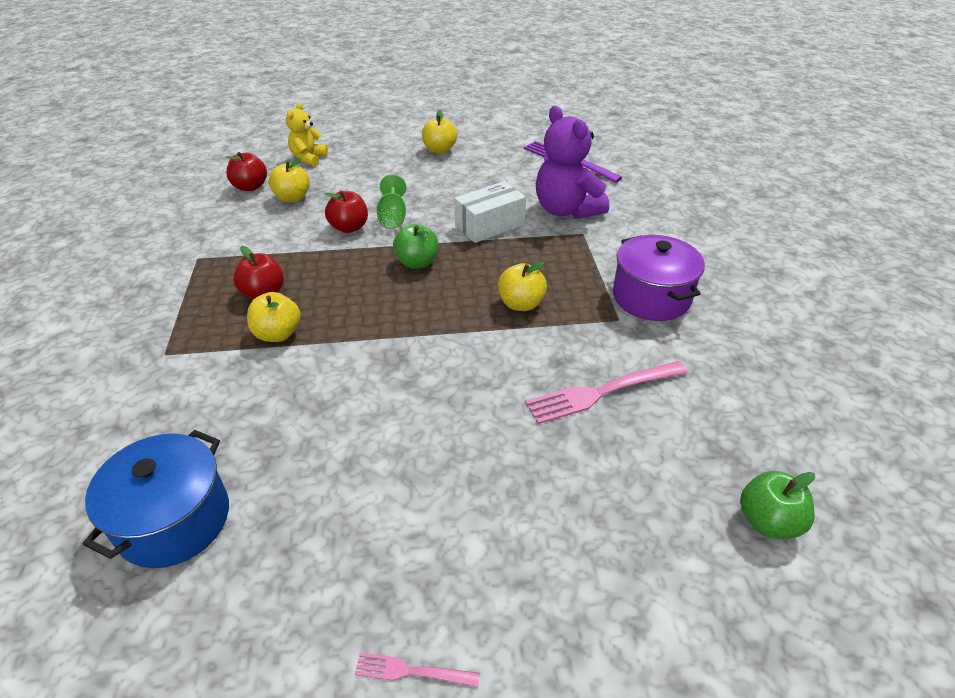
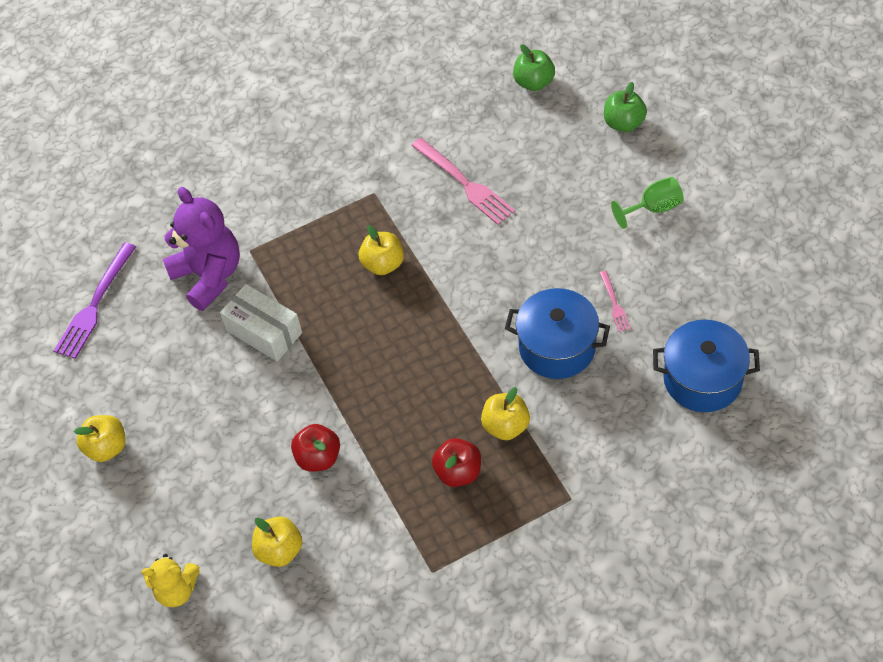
camera: 105 degrees left, 15 degrees up
(250, 187) = (272, 615): red apple -> none
(329, 399) = (557, 347): none -> blue pot
(392, 217) = (282, 426): green goblet -> green goblet (653, 208)
(411, 671) = (714, 212): pink fork -> pink fork (614, 304)
(417, 263) = (355, 367): green apple -> green apple (623, 123)
(566, 210) = (209, 275): purple teddy bear -> purple teddy bear turned 75 degrees counterclockwise
(651, 297) = (333, 177): purple pot -> none

